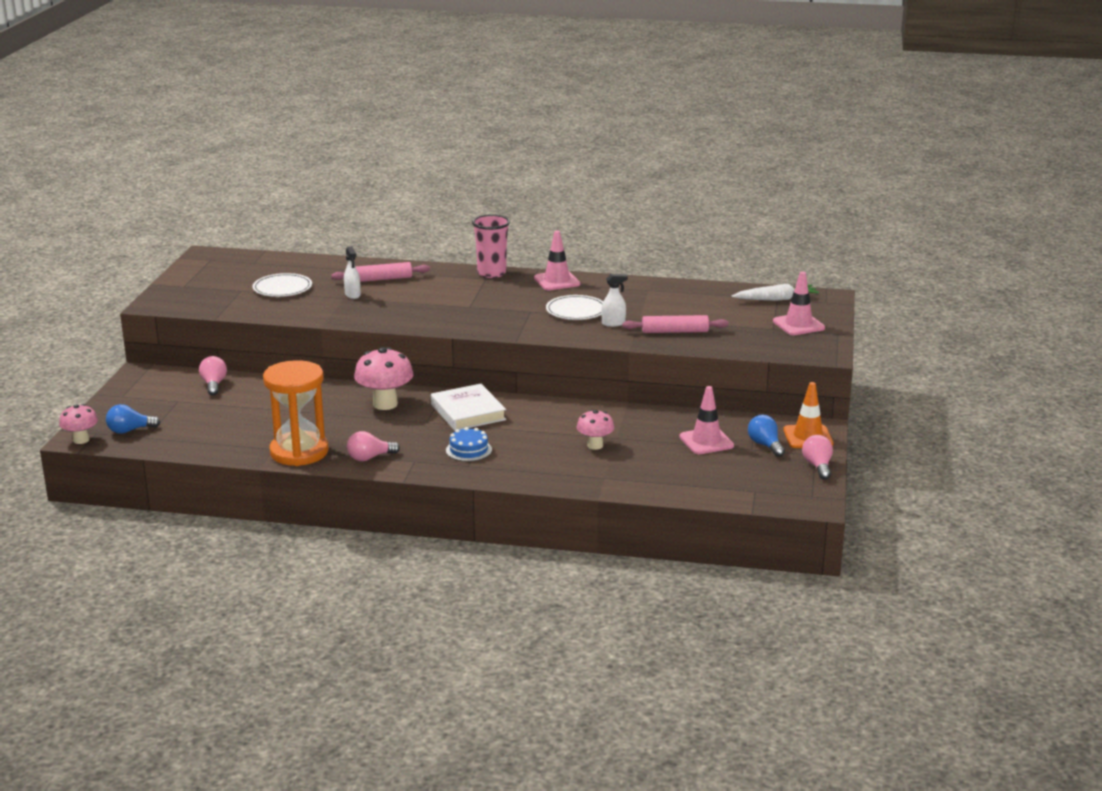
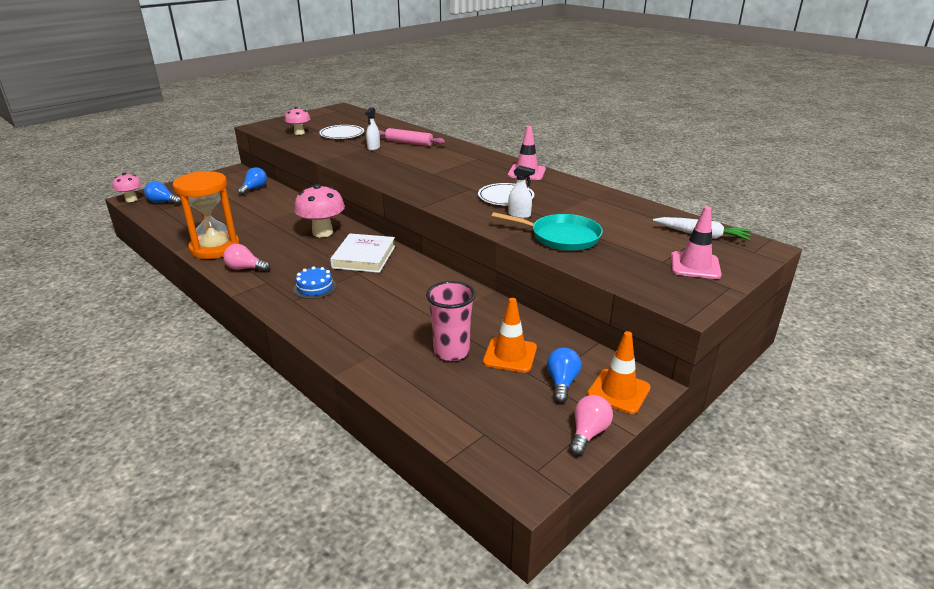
camera: 35 degrees right, 5 degrees up
(214, 385) = (254, 189): pink light bulb -> blue light bulb
(491, 273) = (488, 156): pink cup -> pink cup (451, 352)
(595, 445) = (410, 320): pink mushroom -> pink mushroom (299, 133)
(675, 332) = (561, 237): pink rolling pin -> turquoise pan
(706, 441) = (510, 355): pink traffic cone -> orange traffic cone

